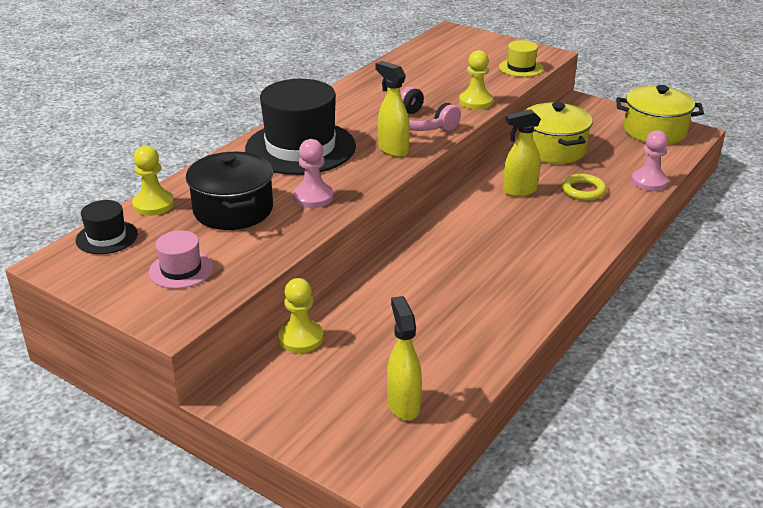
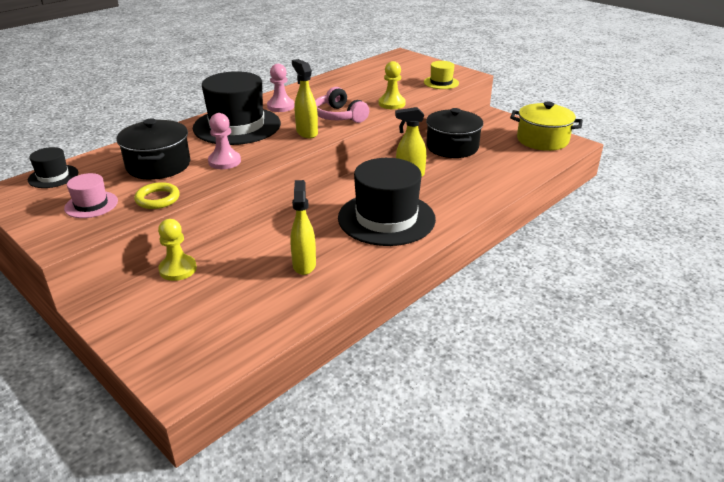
camera: 10 degrees right, 0 degrees up
(153, 204) = (102, 156): yellow pawn -> none
(403, 405) = (229, 331): yellow spray bottle -> yellow spray bottle (304, 265)
(517, 248) = (386, 218): none -> black hat
(553, 149) = (452, 147): yellow pot -> black pot
(583, 190) = (462, 179): yellow ring -> yellow ring (157, 199)
(649, 182) = (520, 177): pink pawn -> pink pawn (280, 106)

